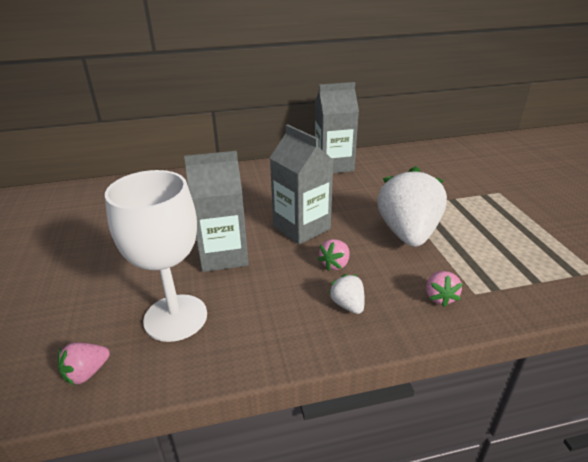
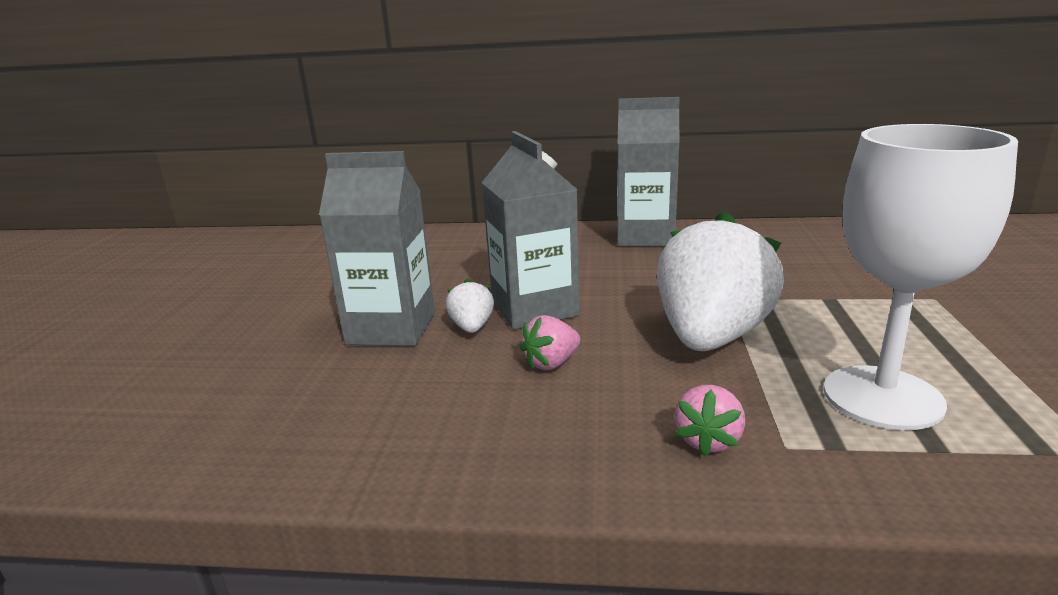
camera: 20 degrees right, 10 degrees down
(87, 373) = (92, 441): pink strawberry -> none
(175, 317) = (261, 395): white goblet -> white goblet (882, 397)
(348, 305) = (530, 423): white strawberry -> white strawberry (472, 327)

